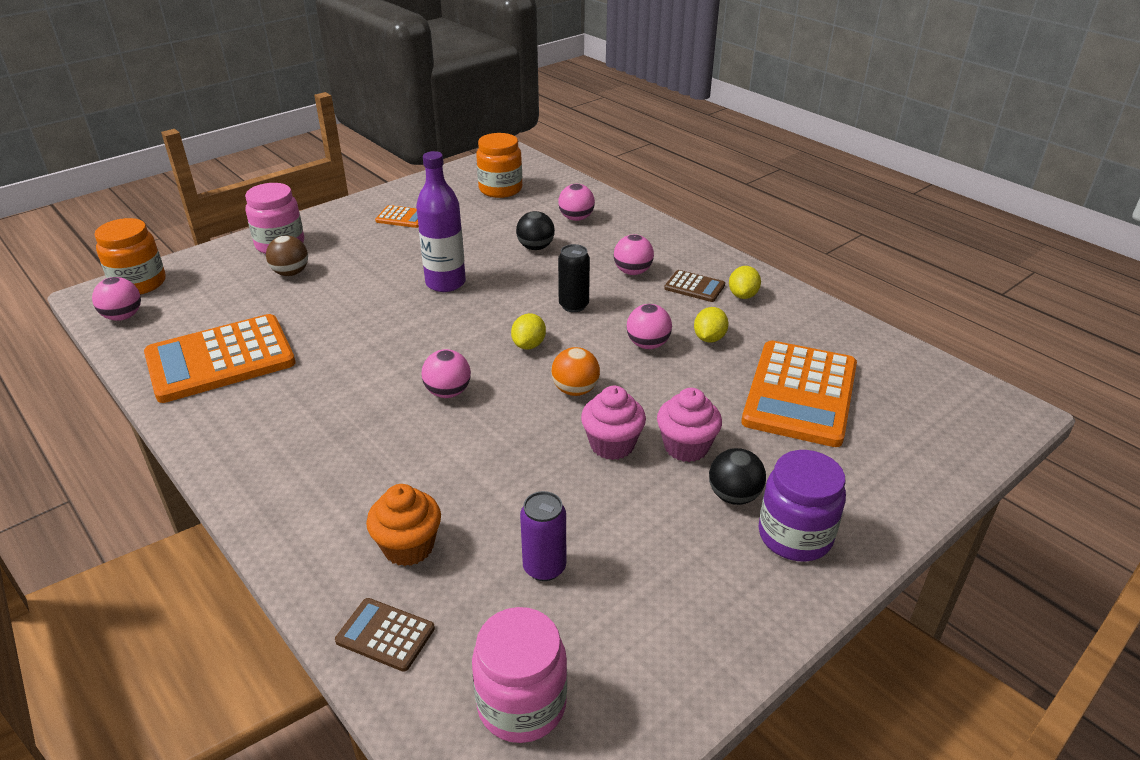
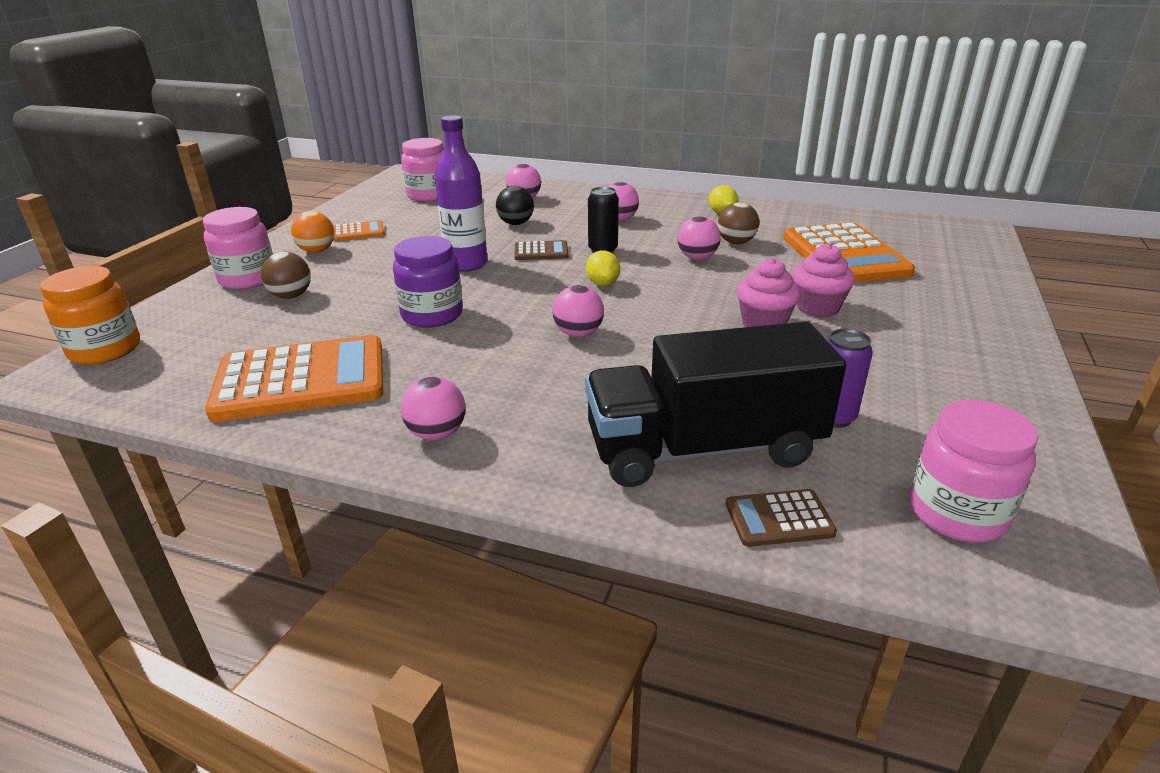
camera: 30 degrees left, 5 degrees down
(123, 316) = (121, 381): pink ball -> pink ball (437, 433)
(220, 359) = (301, 380): orange calculator -> orange calculator turned 135 degrees counterclockwise
(408, 547) = (703, 448): orange cupcake -> black truck
(500, 189) = (428, 195): orange jar -> pink jar
(575, 390) = (684, 300): orange ball -> orange ball (317, 251)
(694, 287) = (680, 217): brown calculator -> brown calculator (541, 252)
(709, 338) = (736, 242): yellow lemon -> brown ball
(734, 496) = (893, 324): black ball -> none
(795, 536) = (965, 332): purple jar -> purple jar (432, 315)

